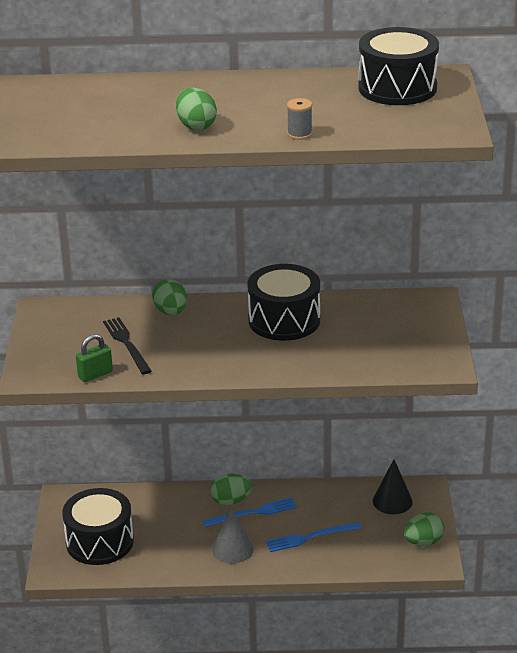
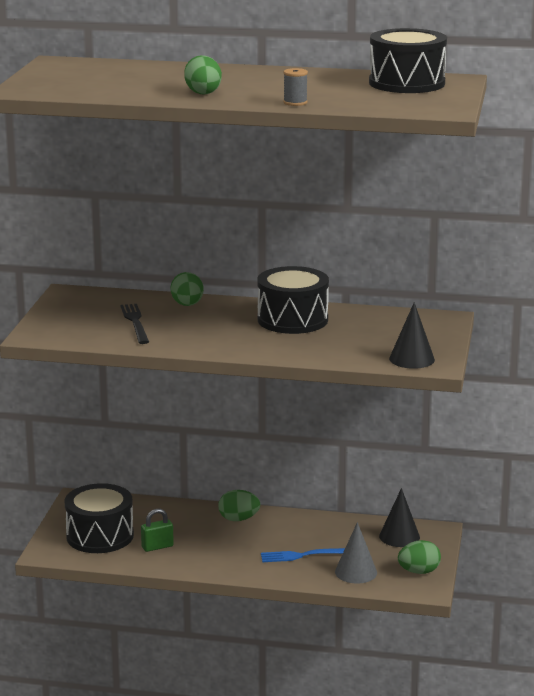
camera: 10 degrees right, 10 degrees down
(95, 374) = (95, 340): green padlock -> green padlock (157, 547)
(232, 549) = (226, 556): grey cone -> grey cone (356, 572)
(253, 513) = (257, 530): blue fork -> none
(420, 361) = (411, 359): none -> black cone

